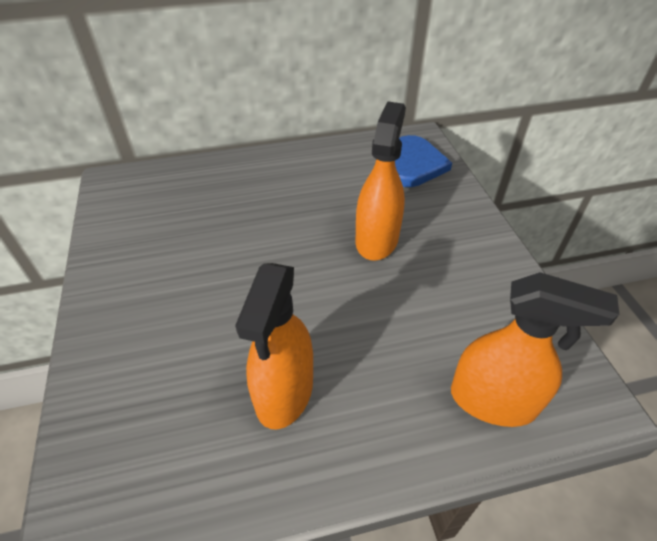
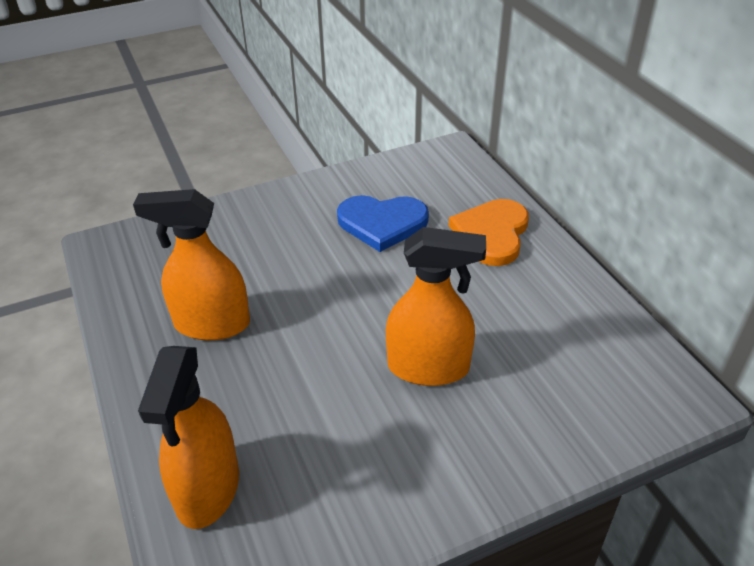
camera: 80 degrees right, 5 degrees down
(240, 179) = (491, 234): none -> orange heart
(414, 165) = (606, 394): blue heart -> blue heart (382, 223)

